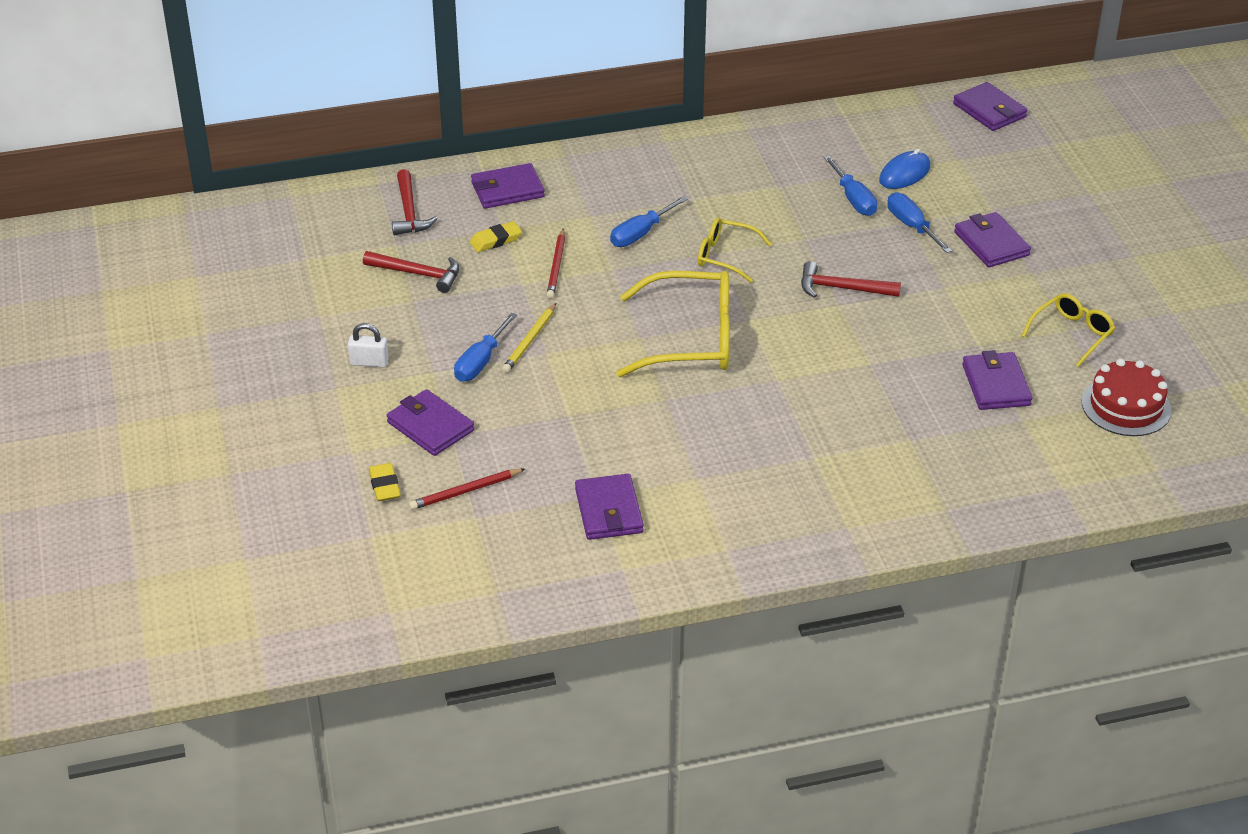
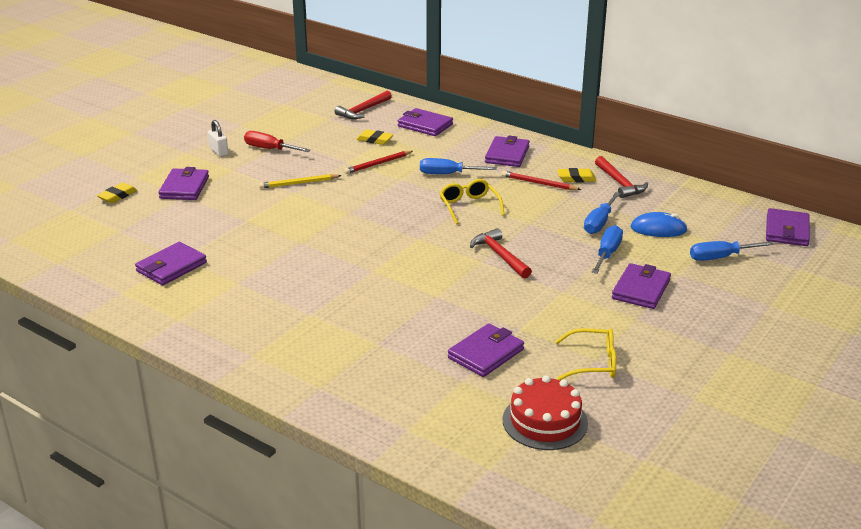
camera: 50 degrees right, 10 degrees down
(415, 323) = (269, 149): none -> red screwdriver
(418, 274) = (313, 133): red hammer -> red hammer (620, 183)
(465, 491) = (139, 219): red pencil -> red pencil (539, 183)
(480, 362) = (260, 178): blue screwdriver -> blue screwdriver (720, 257)
(648, 175) = (507, 155): none -> purple wallet
(691, 339) = (371, 228): yellow glasses -> none
(753, 163) = (576, 178): none -> yellow eraser

